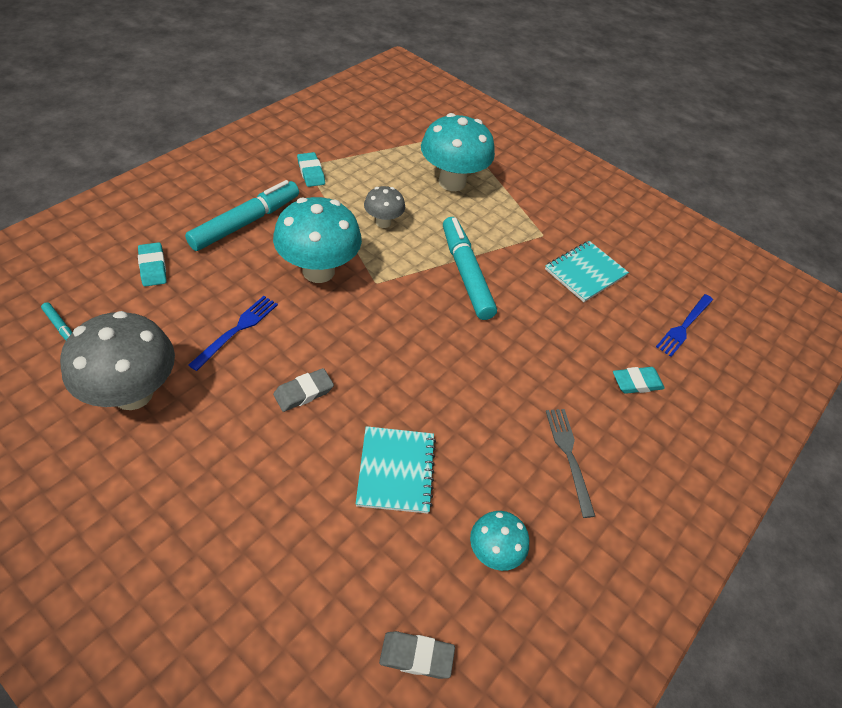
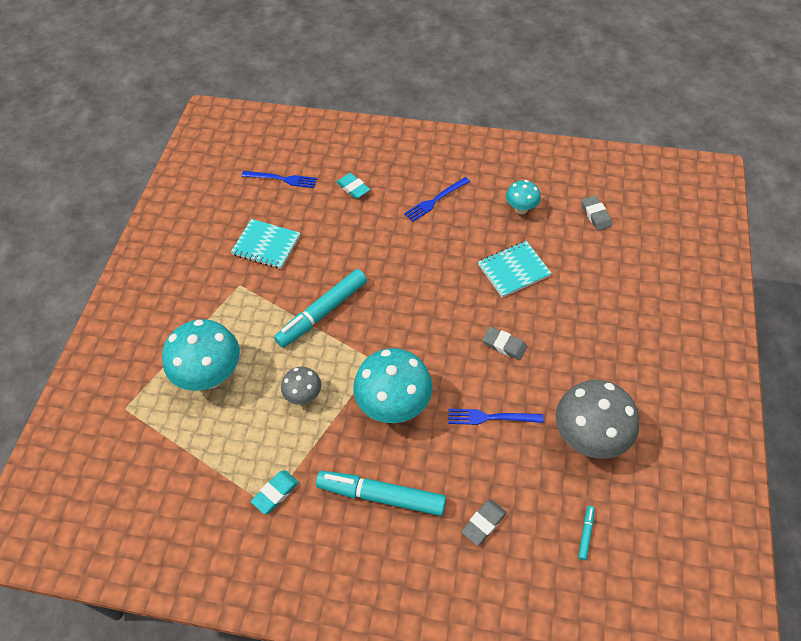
camera: 110 degrees left, 5 degrees up
(153, 267) = (483, 523): turquoise eraser -> grey eraser
(569, 456) = (435, 200): grey fork -> blue fork

